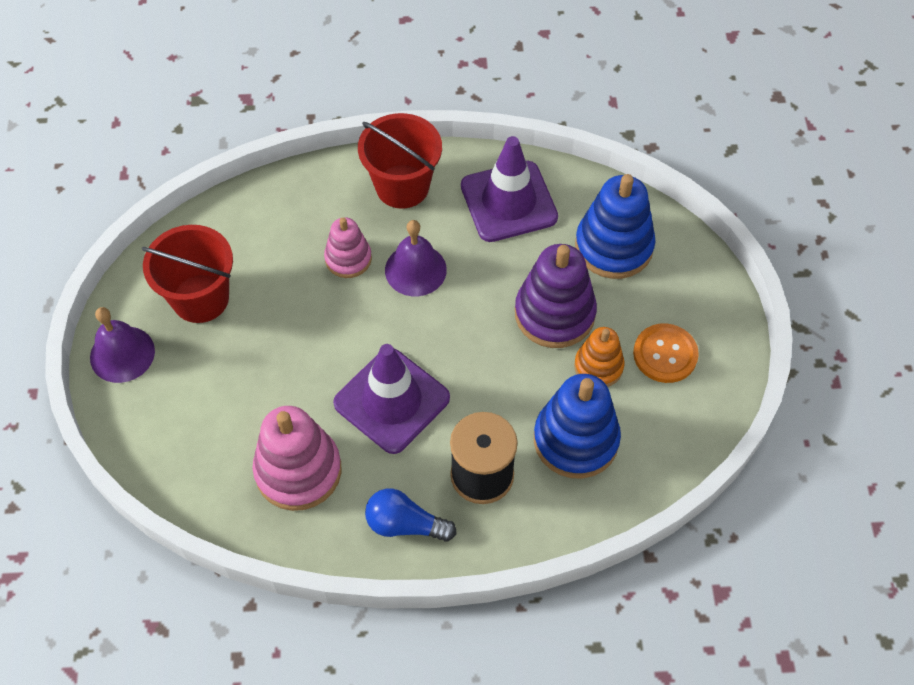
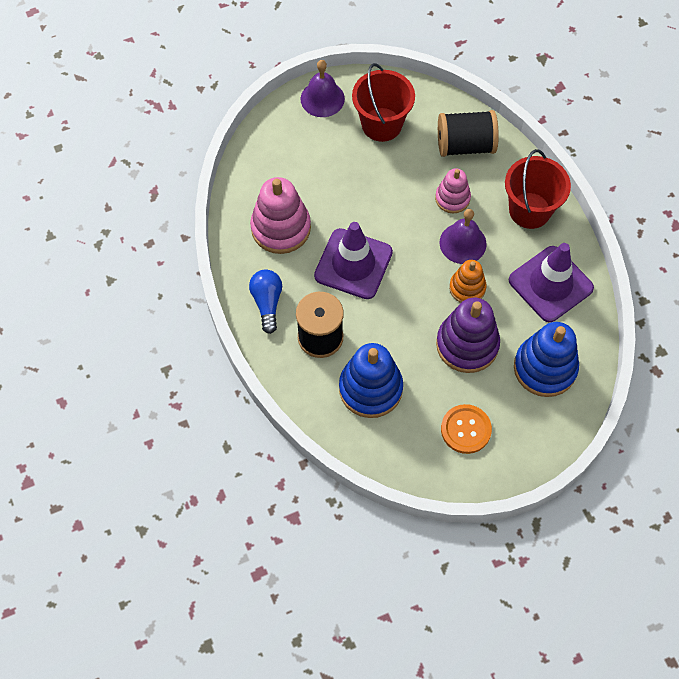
camera: 70 degrees right, 5 degrees up
(279, 219) = (465, 145): none -> black spool
(598, 366) = (436, 387): orange stacking toy -> orange stacking toy (467, 288)

